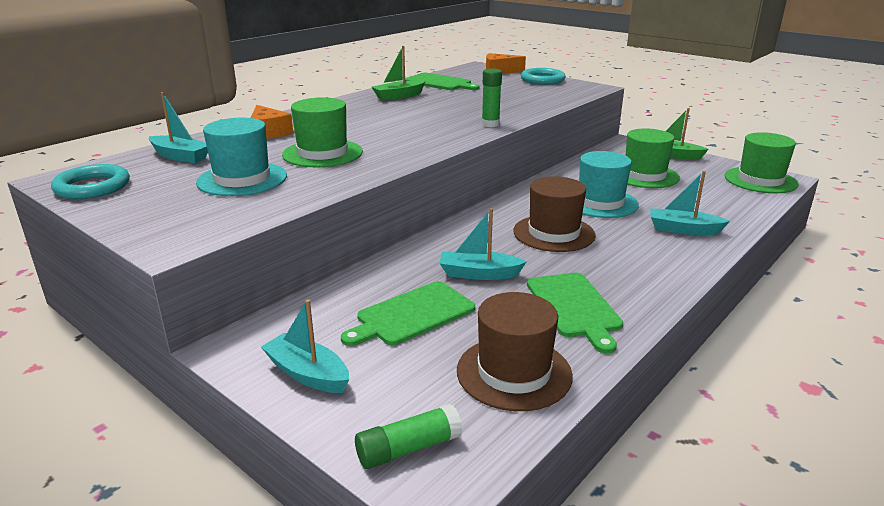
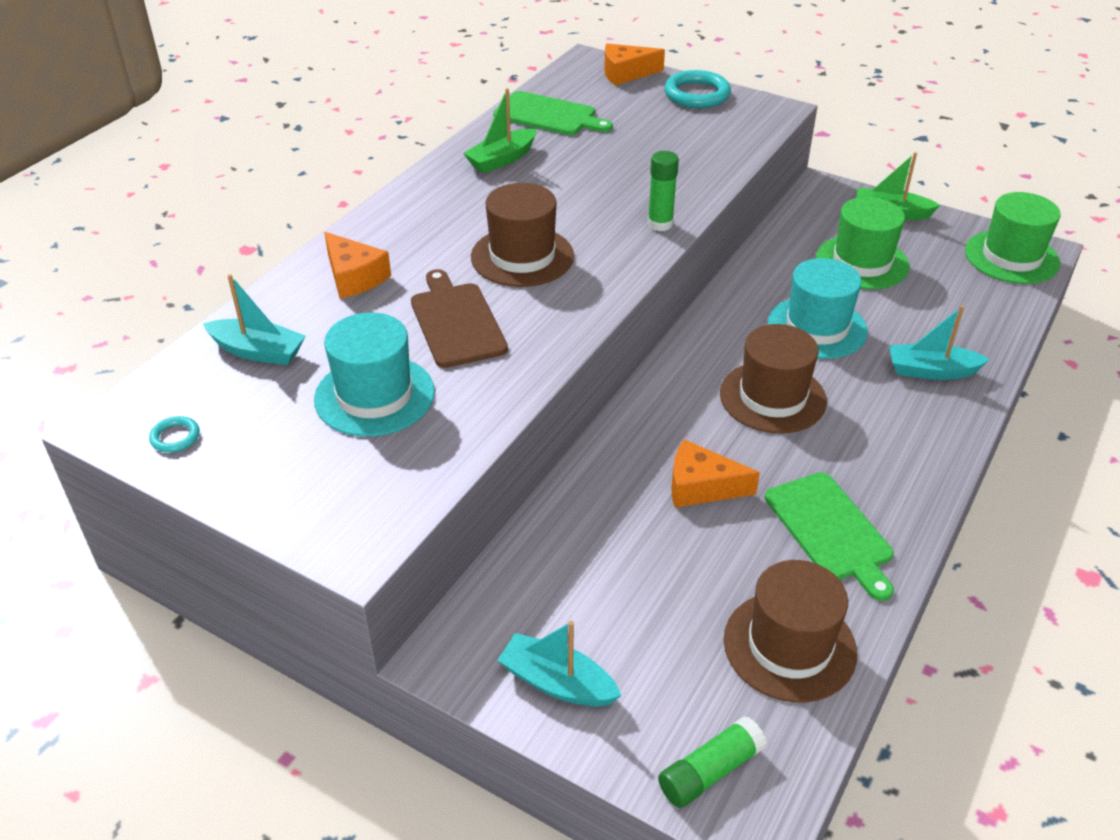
camera: 10 degrees left, 15 degrees up
(92, 187) = (175, 437): turquoise ring -> turquoise ring, size x0.50
(322, 153) = (456, 322): green hat -> brown cutting board
(386, 131) = (522, 256): none -> brown hat
(412, 315) = (643, 570): green cutting board -> none
(479, 274) = (701, 486): turquoise boat -> orange cheese

